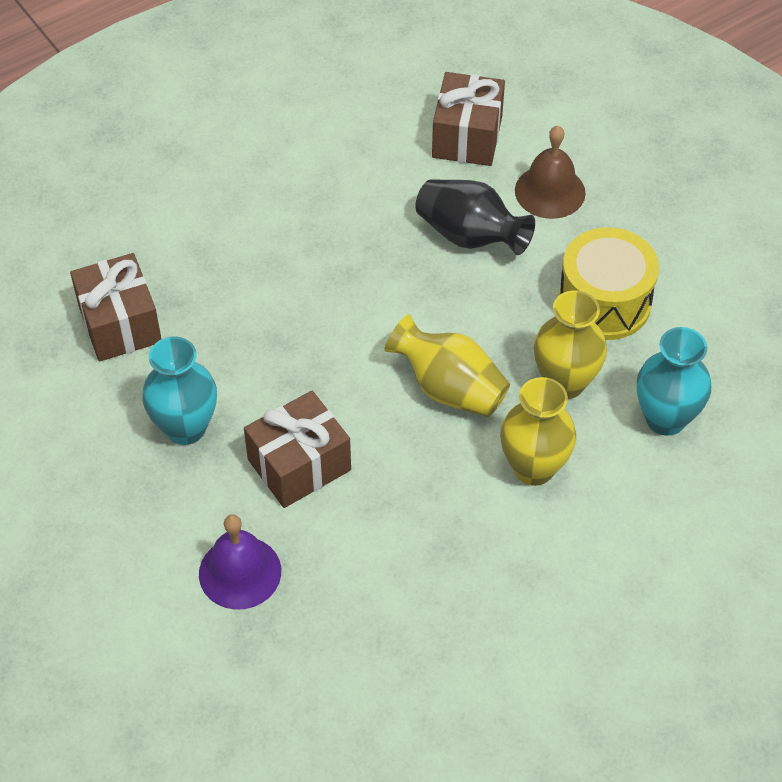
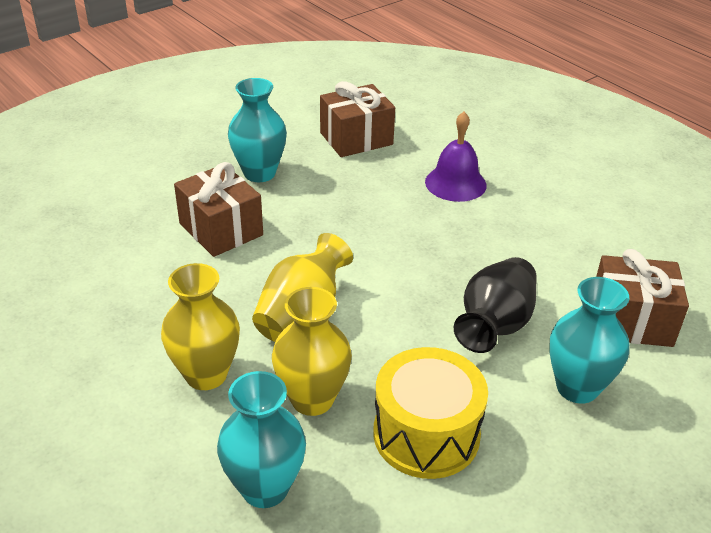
camera: 85 degrees right, 15 degrees down
(240, 572) = (124, 205): purple bell -> purple bell (455, 183)
(550, 191) = (577, 387): brown bell -> turquoise vase

